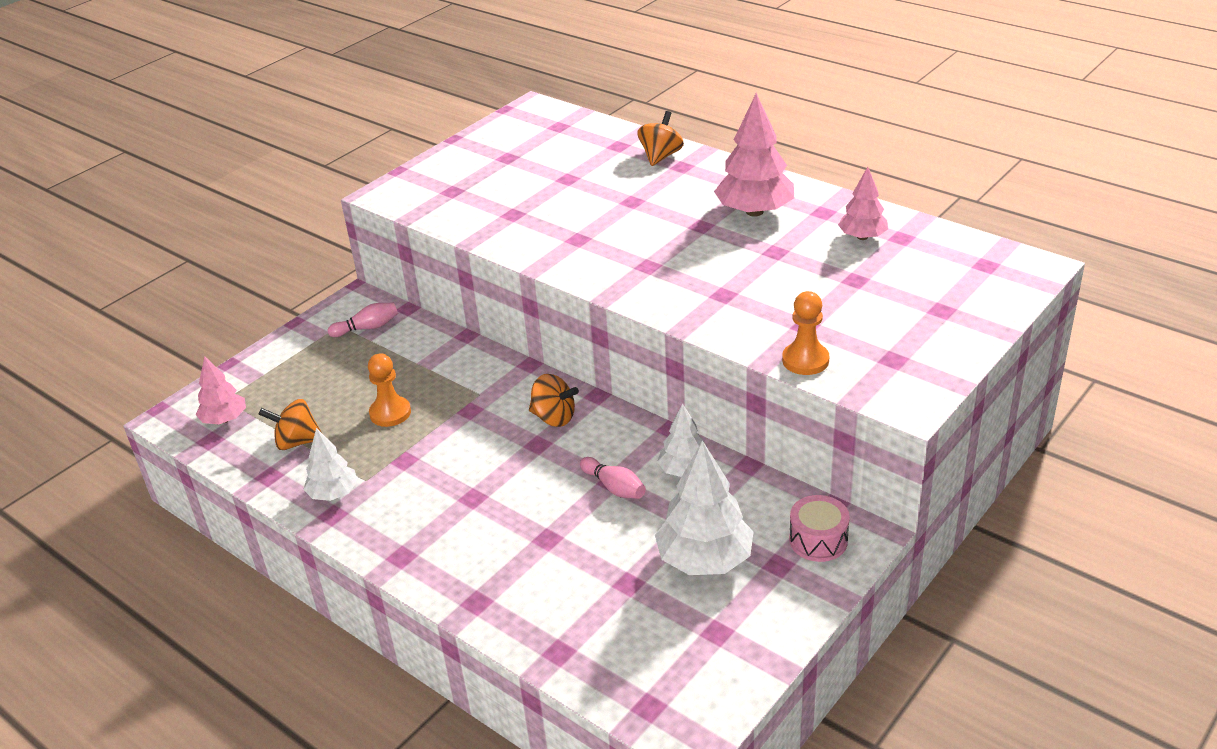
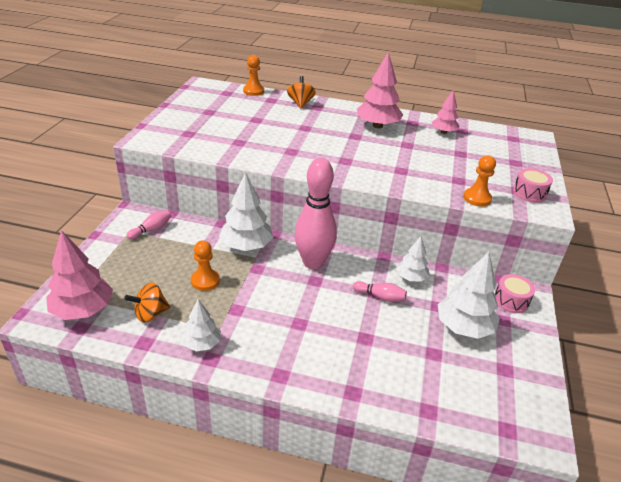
camera: 30 degrees left, 0 degrees up
(224, 419) = (83, 310): pink tree -> pink tree, size x1.68
(477, 375) = (246, 246): none -> white tree
(554, 417) = (313, 262): orange spinning top -> pink bowling pin
(602, 127) = (253, 91): none -> orange pawn
(908, 367) = (529, 193): none -> pink drum

